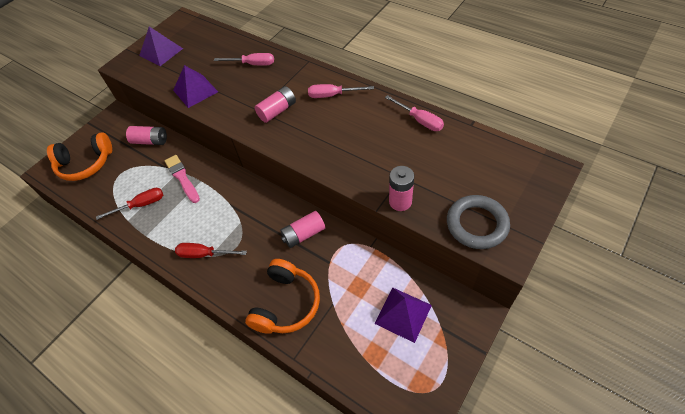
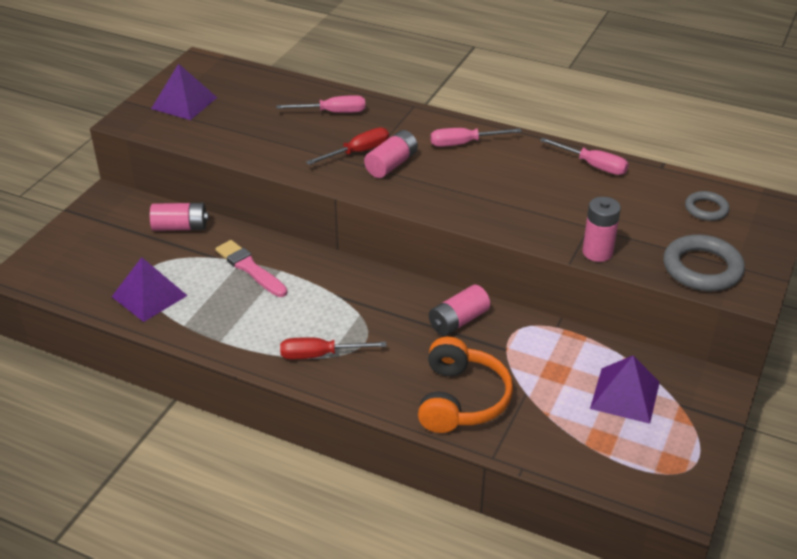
camera: 15 degrees left, 15 degrees down
(85, 164) = (85, 261): orange headphones -> none
(141, 205) = (197, 305): red screwdriver -> red screwdriver (358, 152)
(195, 91) = (259, 147): purple pyramid -> purple pyramid (149, 296)
(495, 167) = (706, 209): none -> grey ring

